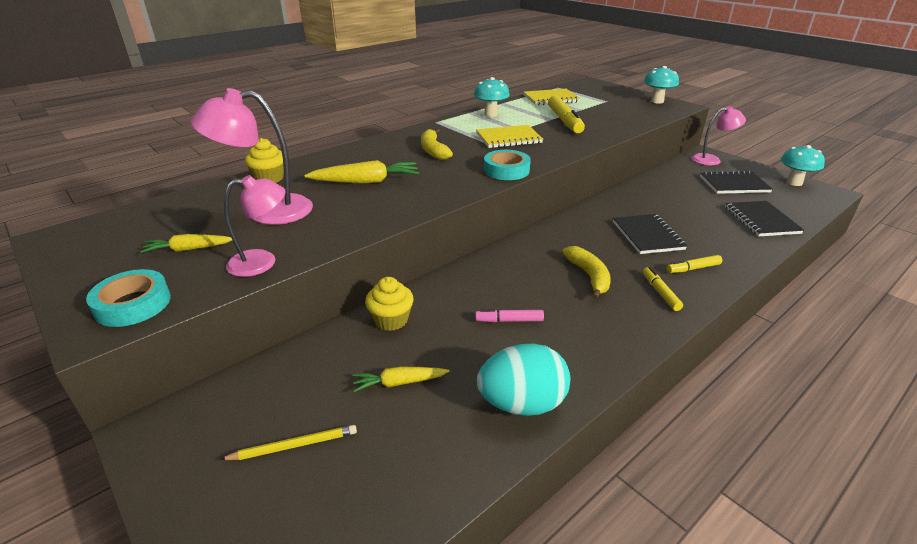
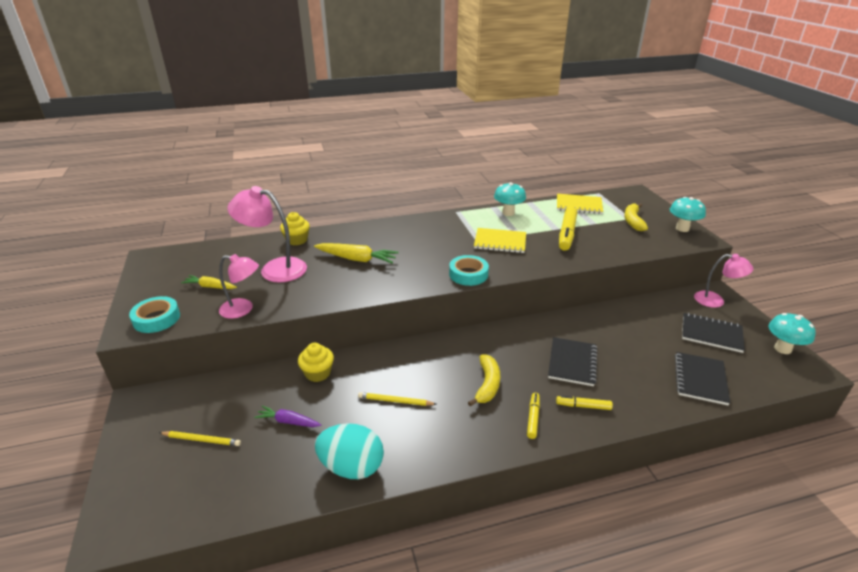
camera: 25 degrees right, 0 degrees up
(399, 383) = (288, 421): yellow carrot -> purple carrot
(433, 151) = (429, 241): yellow banana -> yellow banana (633, 221)
(509, 320) = (395, 401): pink marker -> yellow pencil

